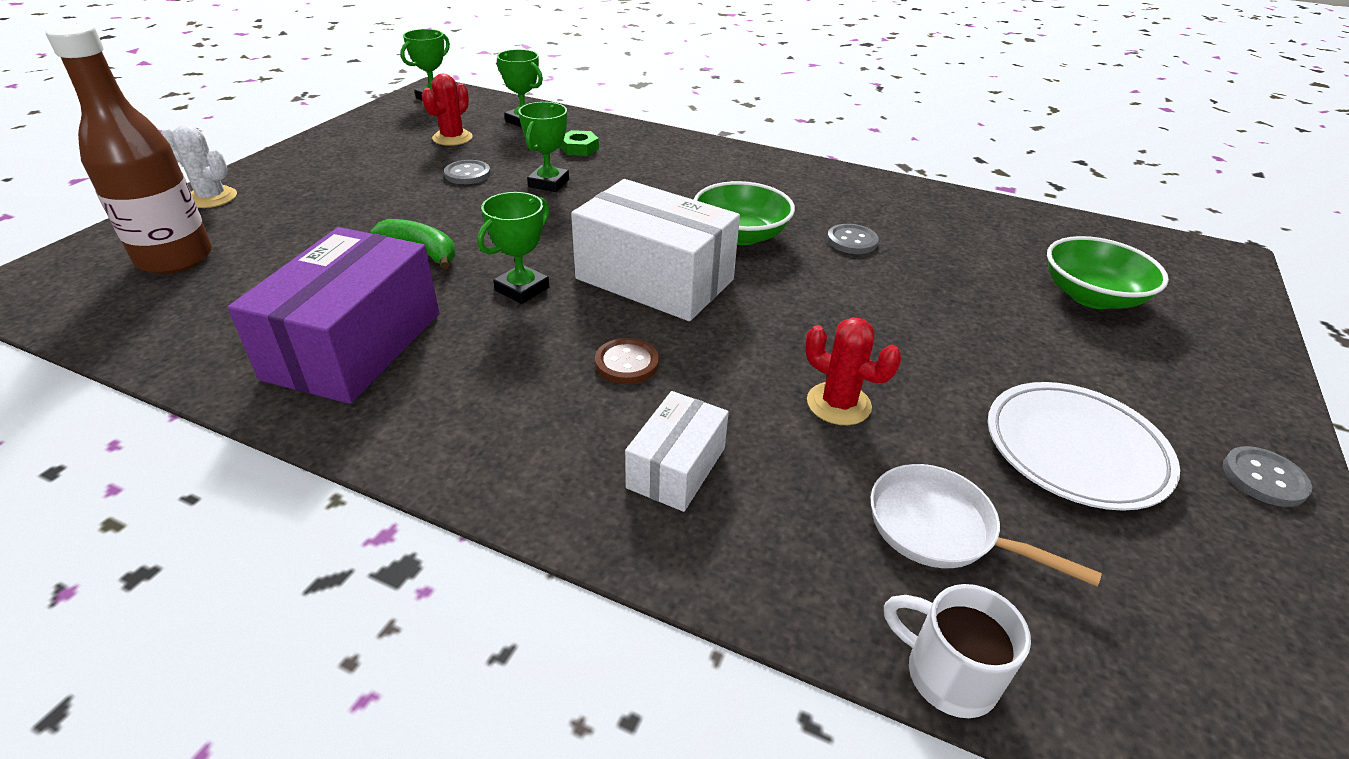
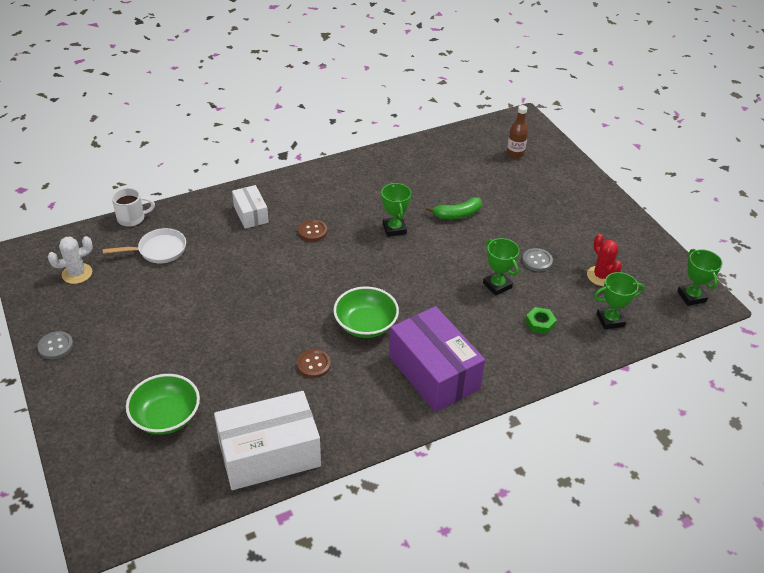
camera: 130 degrees right, 5 degrees up
(175, 259) = (515, 154): brown bottle -> brown bottle, size x0.53
(212, 198) = (576, 174): white cactus -> white cactus (77, 273)
(354, 345) = (399, 176): purple box -> purple box (434, 372)
(655, 279) = (359, 270): white box -> white box (269, 454)
(838, 404) = (226, 268): red cactus -> none
(852, 241) = (313, 364): grey button -> brown button
(1075, 450) = (131, 309): white plate -> none

